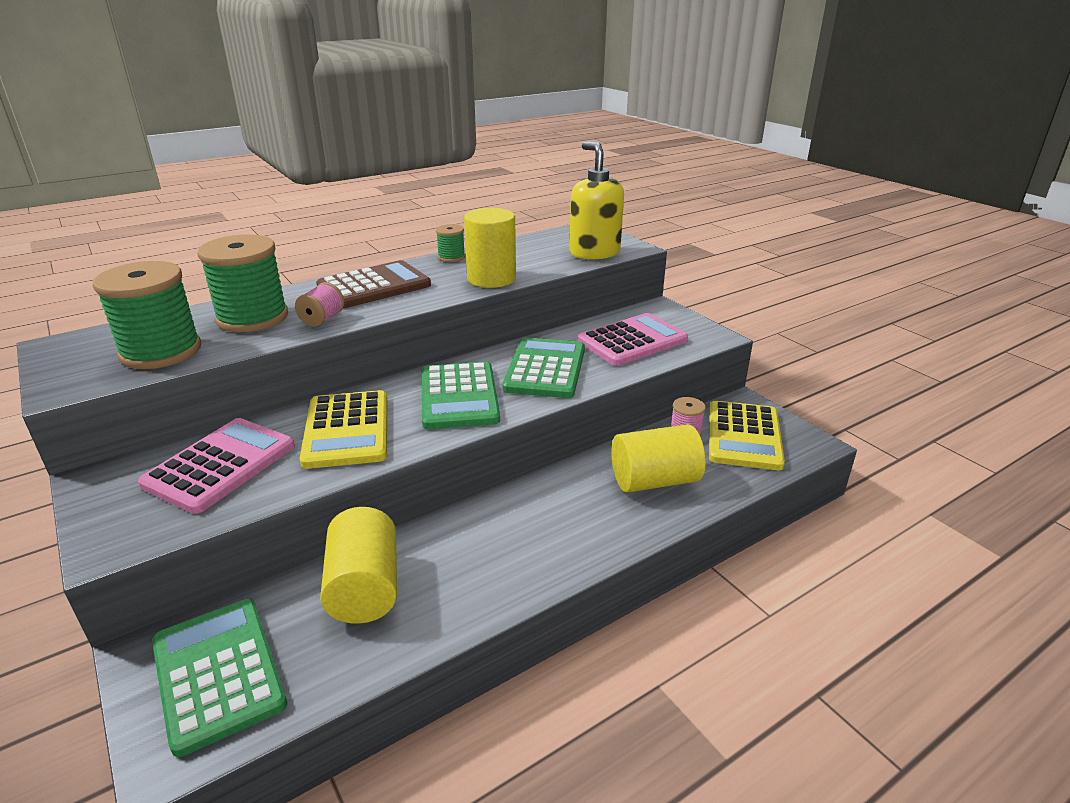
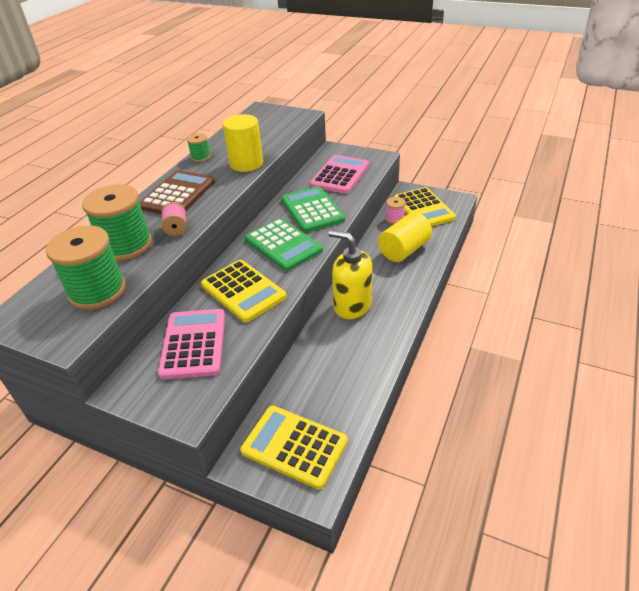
camera: 30 degrees left, 10 degrees up
(218, 673) = (294, 446): green calculator -> yellow calculator
(365, 588) = (320, 370): yellow cylinder -> none
(594, 253) = (285, 125): yellow soap dispenser -> yellow soap dispenser (352, 306)

